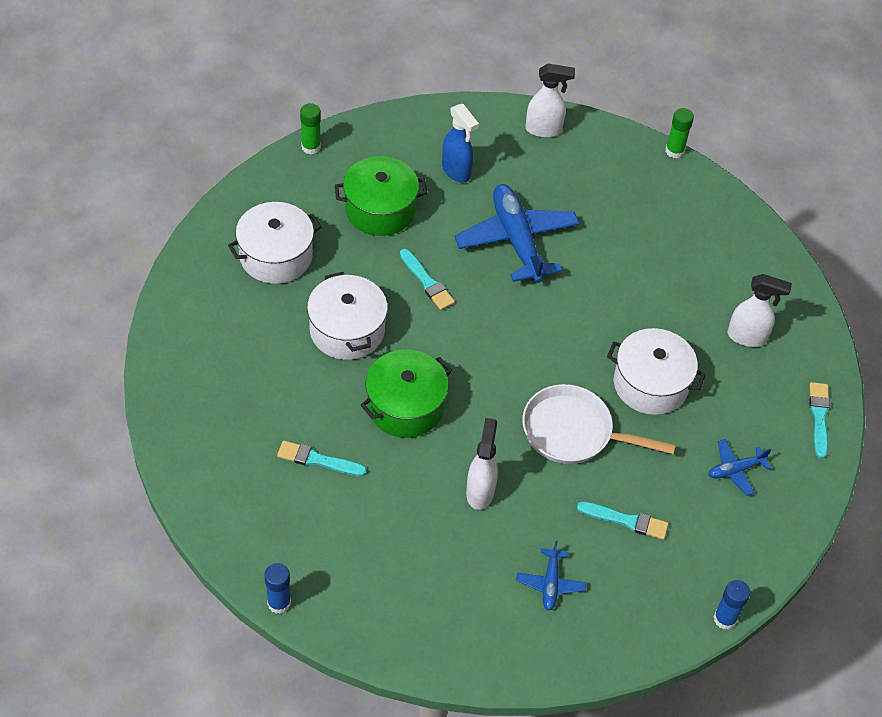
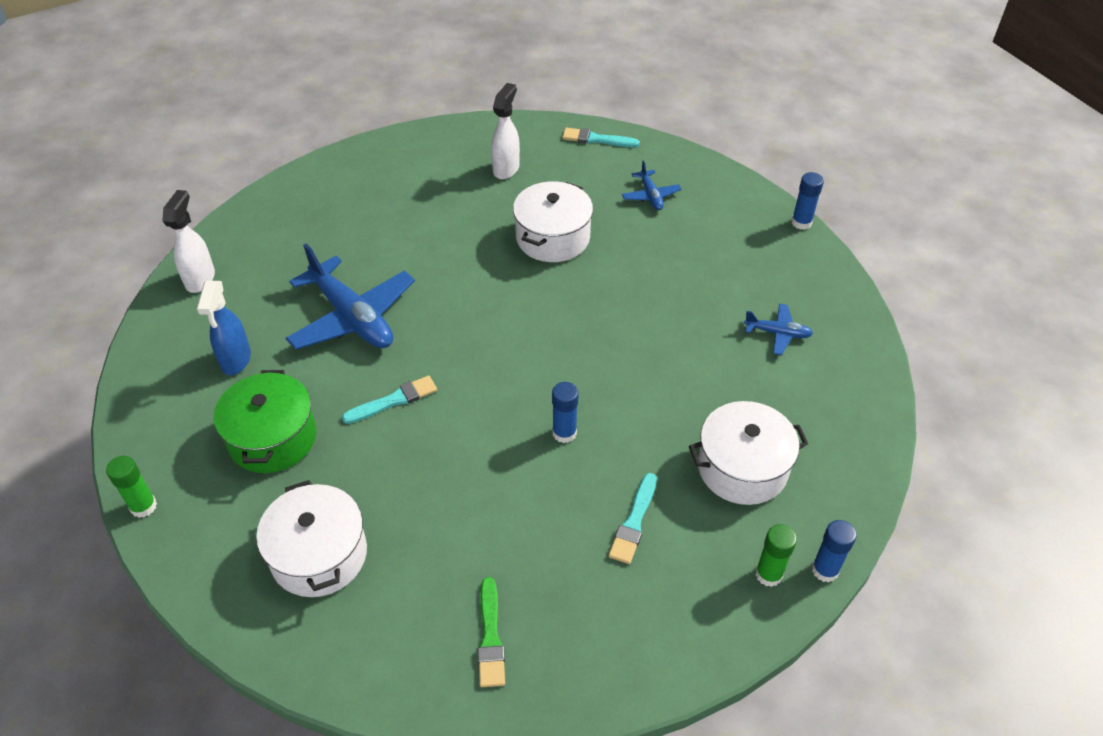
camera: 80 degrees left, 5 degrees down
(211, 369) = (490, 637): none -> green brush
(347, 330) = (451, 482): white pot -> white pot (742, 468)
(405, 406) = (564, 433): green pot -> blue glue stick
(456, 171) = (236, 360): blue spray bottle -> blue spray bottle turned 120 degrees clockwise
(480, 491) = (675, 377): white spray bottle -> none
(516, 240) = (352, 317): blue plane -> blue plane turned 120 degrees counterclockwise
(573, 432) = (605, 298): white pan -> none
(626, 521) = (706, 272): turquoise brush -> none
(674, 151) = (267, 185): green glue stick -> green glue stick (768, 574)

